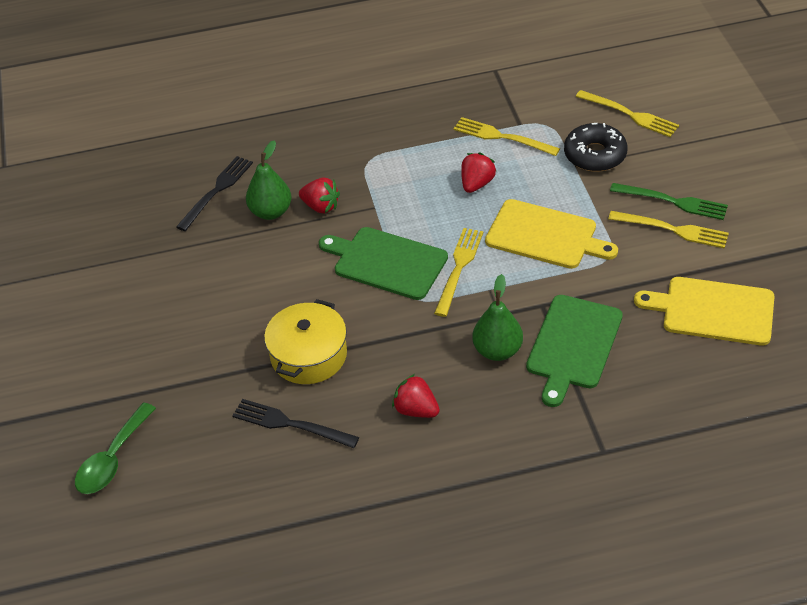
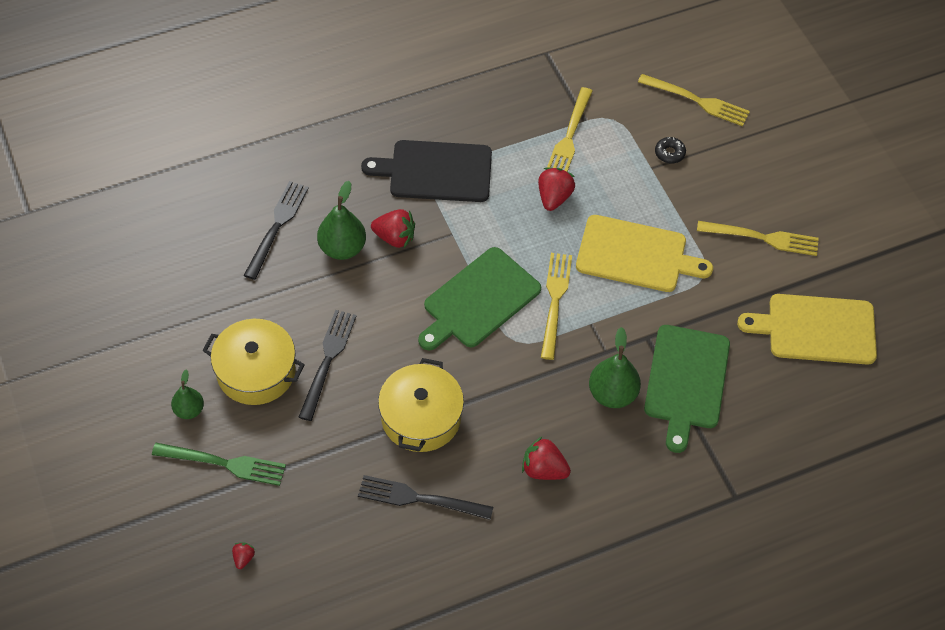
camera: 15 degrees left, 10 degrees up
(98, 331) = (189, 410): none -> green pear
(112, 459) = (243, 558): green spoon -> red strawberry
(166, 305) = (256, 372): none -> yellow pot
(234, 301) = (328, 360): none -> black fork
(371, 157) = (436, 171): none -> black cutting board
(387, 262) = (479, 300): green cutting board -> green cutting board turned 60 degrees counterclockwise
(501, 137) = (569, 137): yellow fork -> yellow fork turned 90 degrees counterclockwise
(595, 155) = (669, 153): black donut -> black donut, size x0.47
(673, 201) = (758, 204): green fork -> green fork (224, 463)

